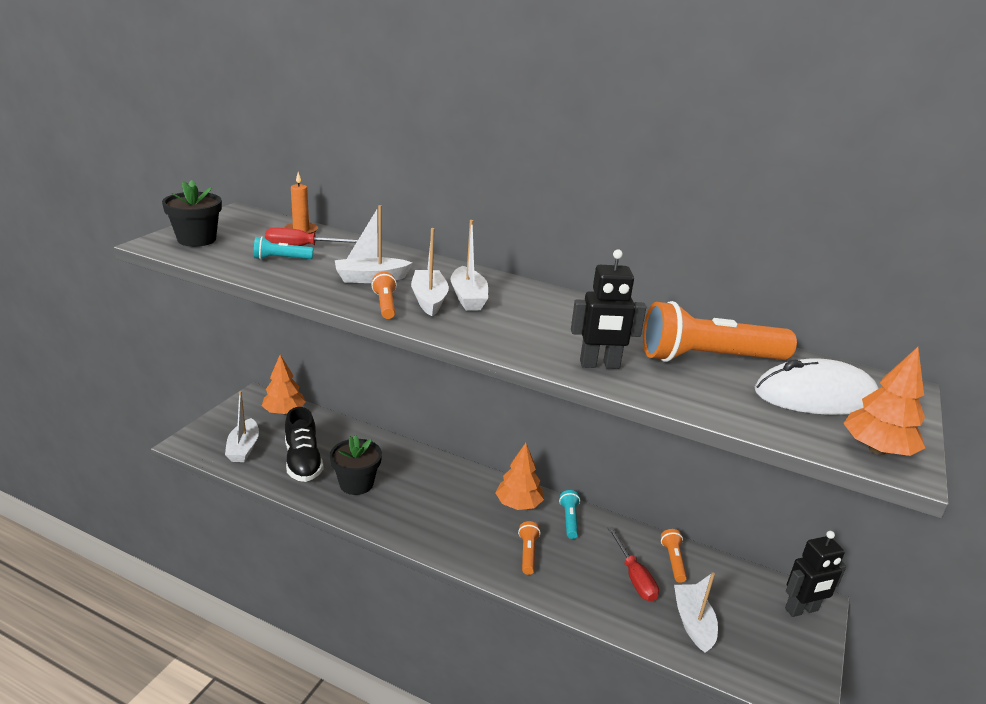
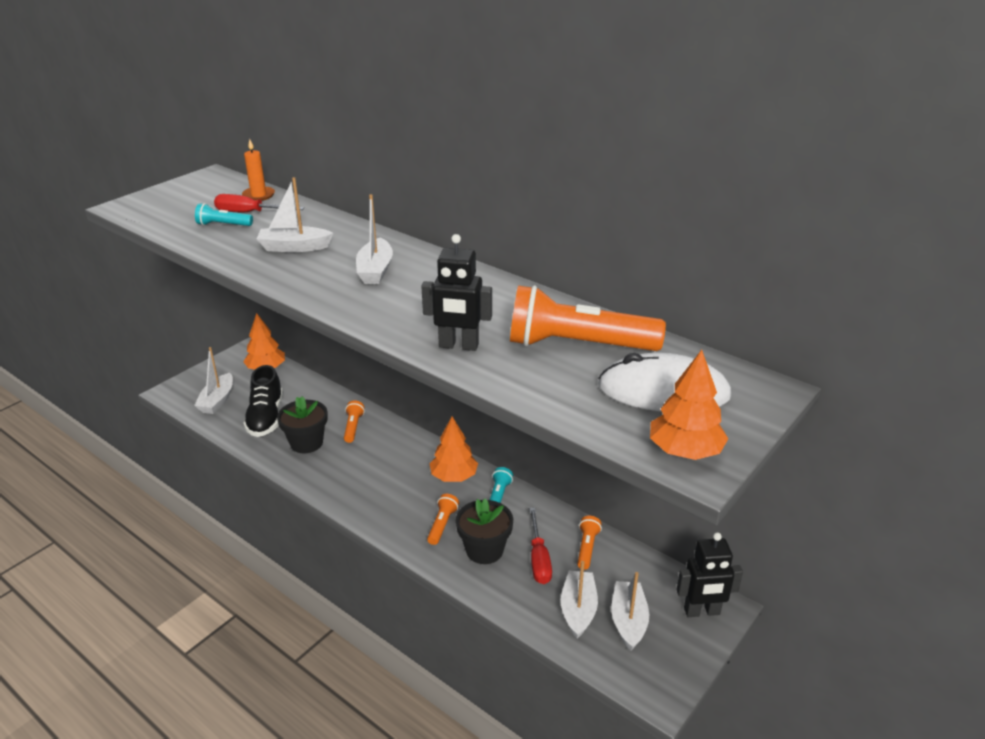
camera: 15 degrees right, 5 degrees up
(197, 239) = (159, 203): black flower pot -> black flower pot (484, 550)
(385, 305) = (291, 275): orange flashlight -> orange flashlight (353, 427)
(429, 300) = (336, 271): white boat -> white boat (628, 621)

